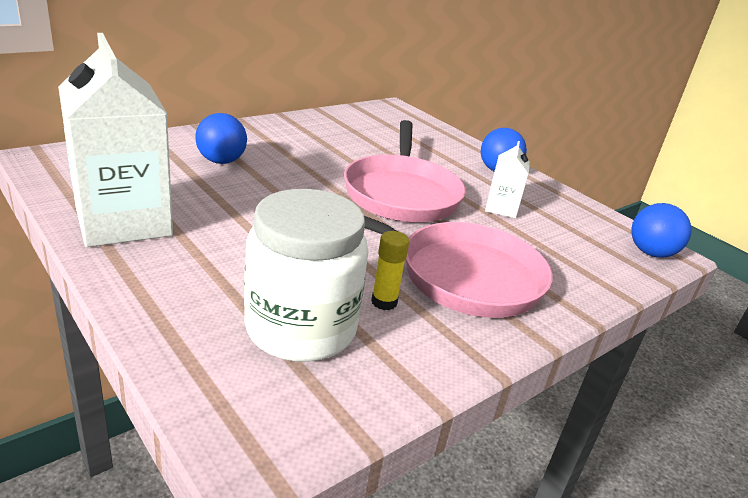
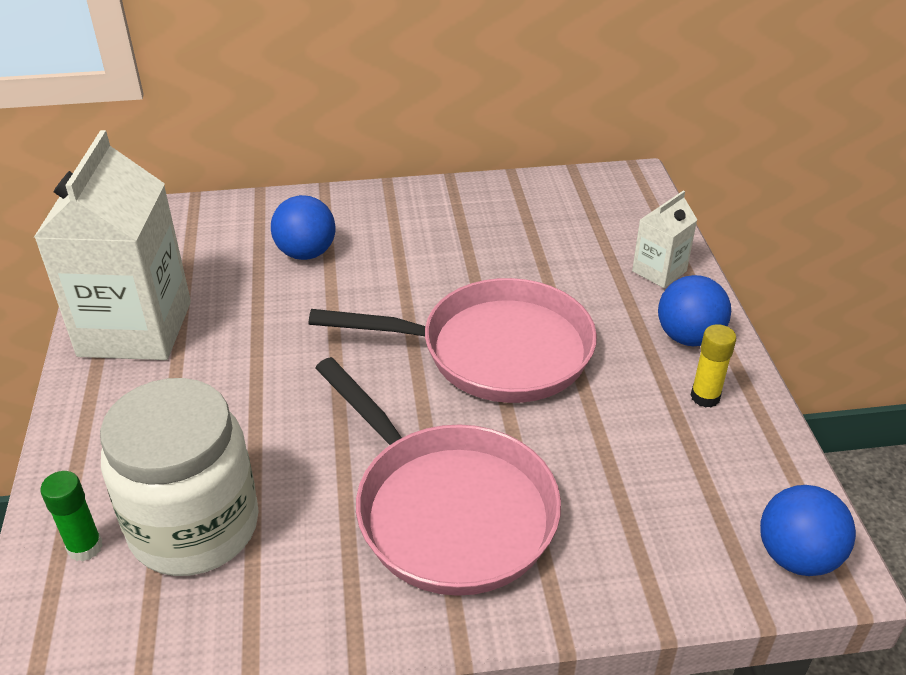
camera: 35 degrees right, 10 degrees up
(222, 366) = (85, 547): none -> green glue stick
(384, 302) = (315, 520): yellow glue stick -> yellow glue stick (705, 397)
(402, 193) = (494, 351): pink pan -> pink pan turned 120 degrees counterclockwise
(501, 208) = (621, 410): white carton -> white carton (659, 271)

